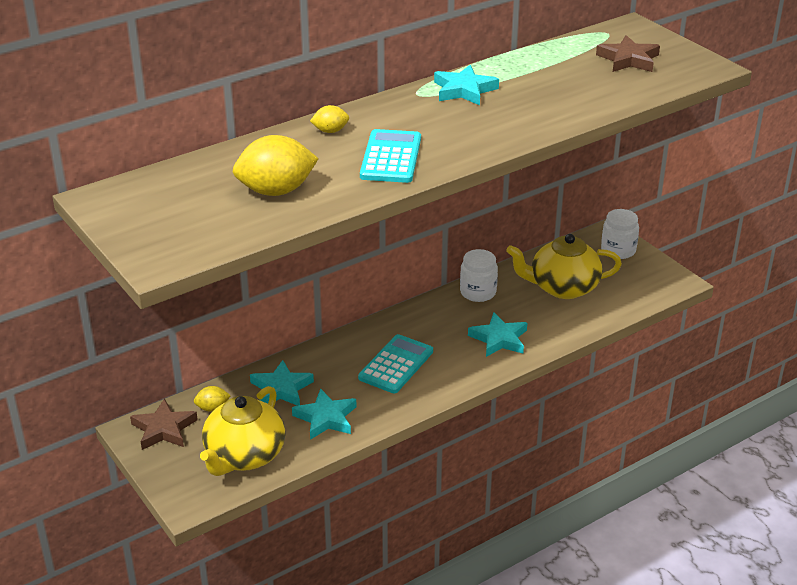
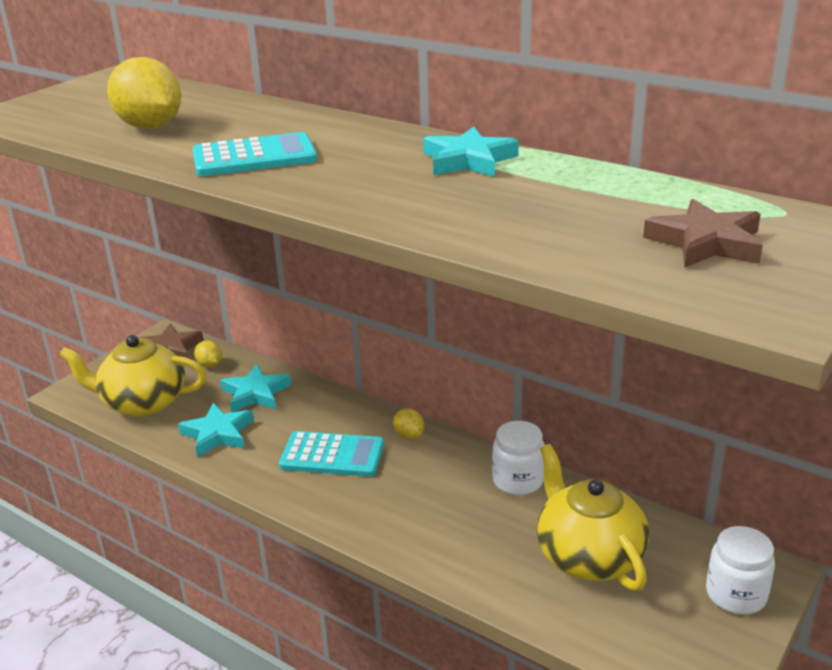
camera: 70 degrees right, 5 degrees down
(330, 131) = (300, 122): yellow lemon -> yellow lemon (409, 435)
(499, 339) = (429, 524): turquoise star -> none

